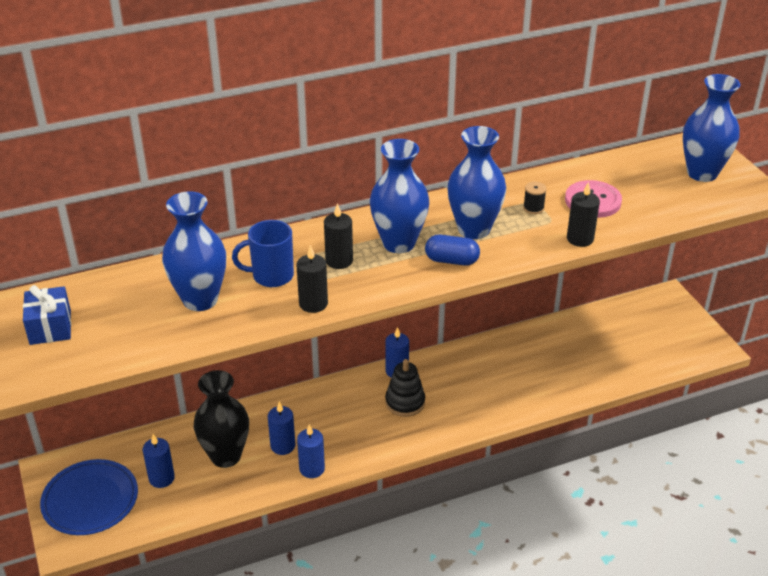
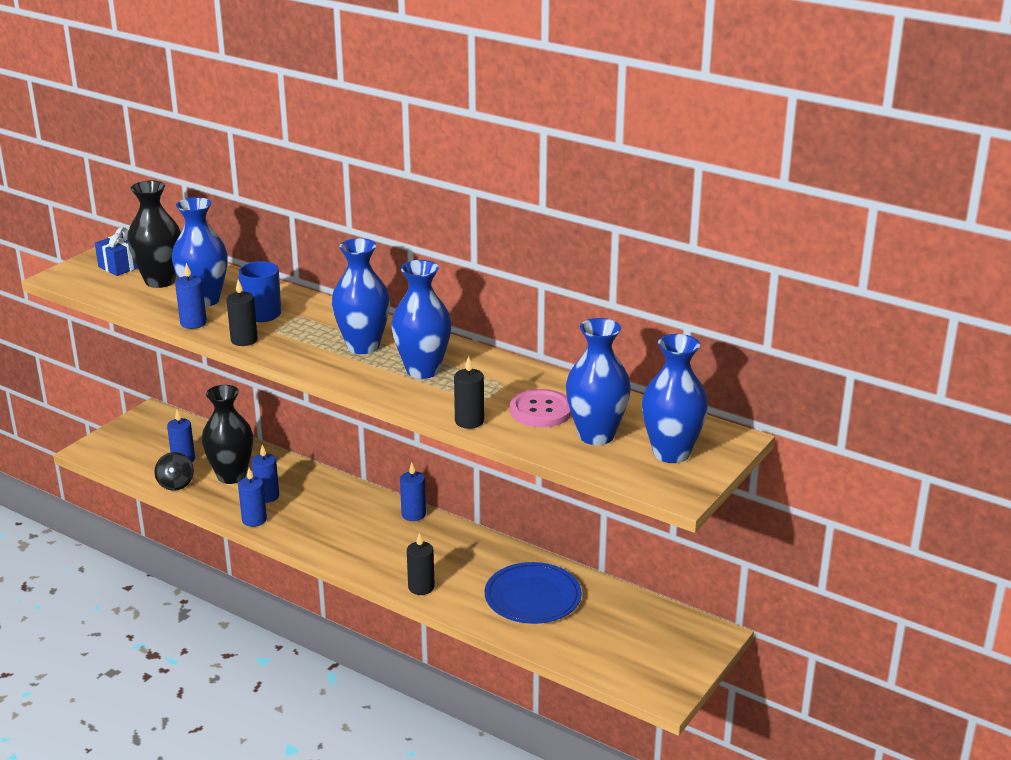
camera: 55 degrees right, 10 degrees down
(90, 500) = (136, 441): blue plate -> blue plate (532, 597)
(121, 314) = (160, 281): none -> black vase
(199, 500) = (176, 484): none -> black spinning top
(242, 322) = (193, 323): none -> blue candle
(339, 261) = (310, 331): black candle -> black candle (421, 587)
(405, 402) = (378, 534): black stacking toy -> none
(451, 260) = (365, 375): blue capsule -> none
(533, 208) = (491, 386): black spool -> none
(651, 192) = (596, 435): none -> blue vase

